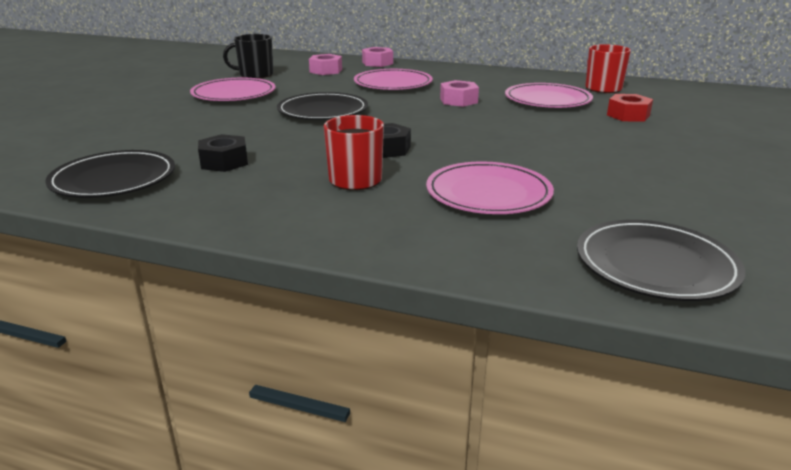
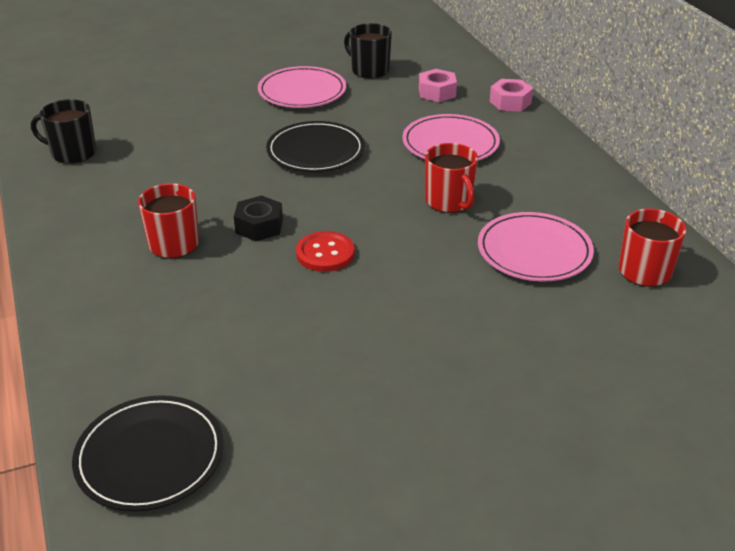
camera: 50 degrees right, 10 degrees up
(114, 179) = (72, 153): black plate -> black mug
(224, 162) = (147, 173): black nut -> none
(458, 100) = (449, 201): pink nut -> red mug
(460, 141) = (325, 253): none -> red button
(488, 193) = (215, 318): pink plate -> none
(628, 115) = (555, 323): red nut -> none

